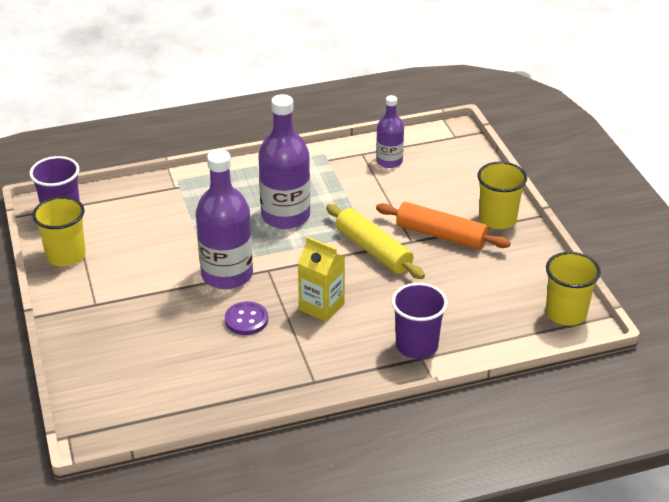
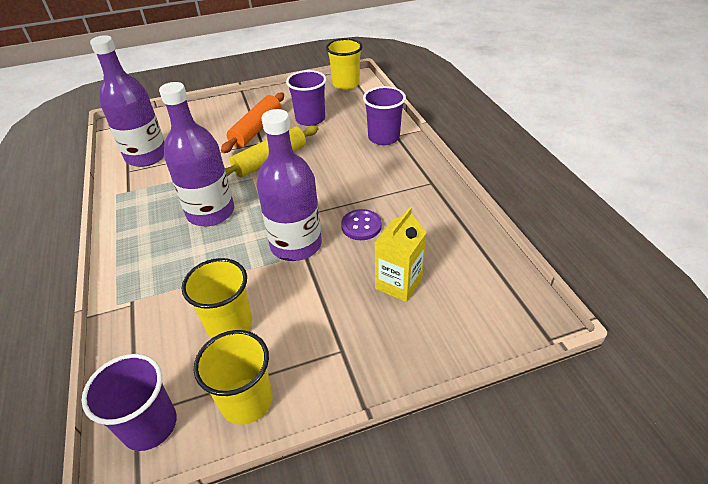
camera: 90 degrees left, 5 degrees up
(321, 306) = (342, 183): yellow carton -> yellow carton (398, 283)
(389, 161) = (146, 156): purple bottle -> purple bottle, size x1.74
(465, 279) = (310, 119): none -> purple cup
(497, 219) = (242, 106): yellow cup -> yellow cup (229, 324)

